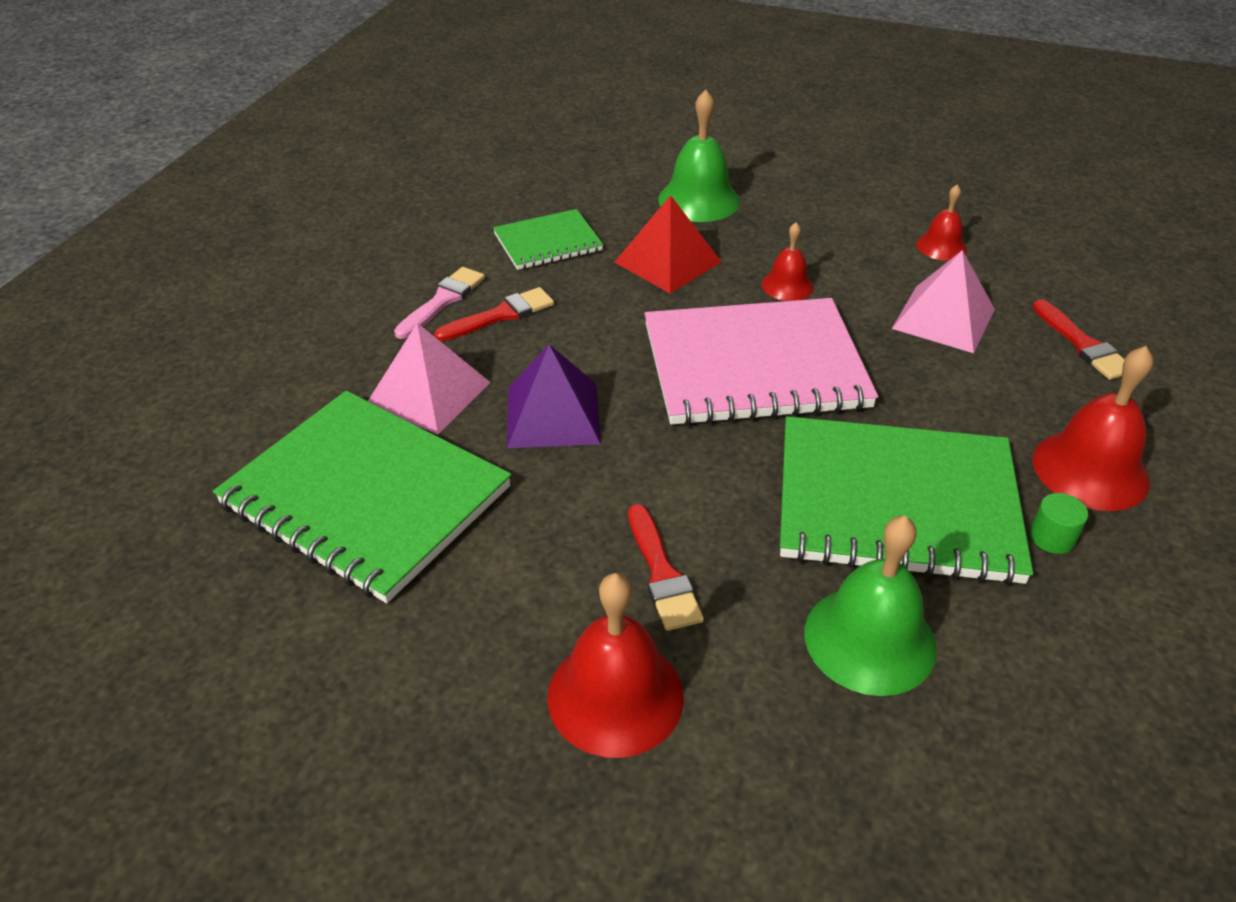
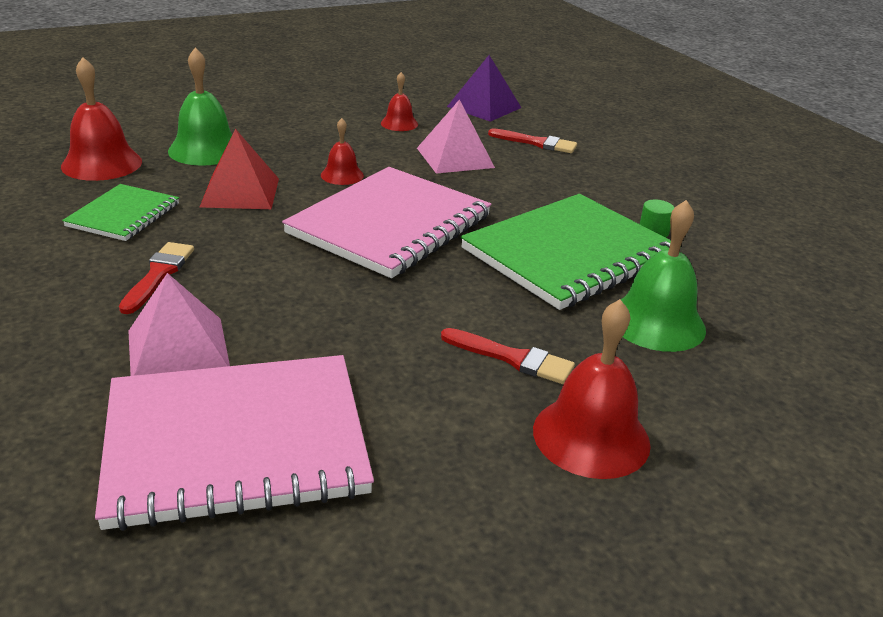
camera: 50 degrees left, 10 degrees down
(366, 496) = (236, 442): green notebook -> pink notebook
(442, 301) = (88, 287): pink brush -> none
(552, 414) = (301, 314): purple pyramid -> purple pyramid (484, 107)
(1090, 470) = (623, 195): red bell -> red bell (102, 163)

